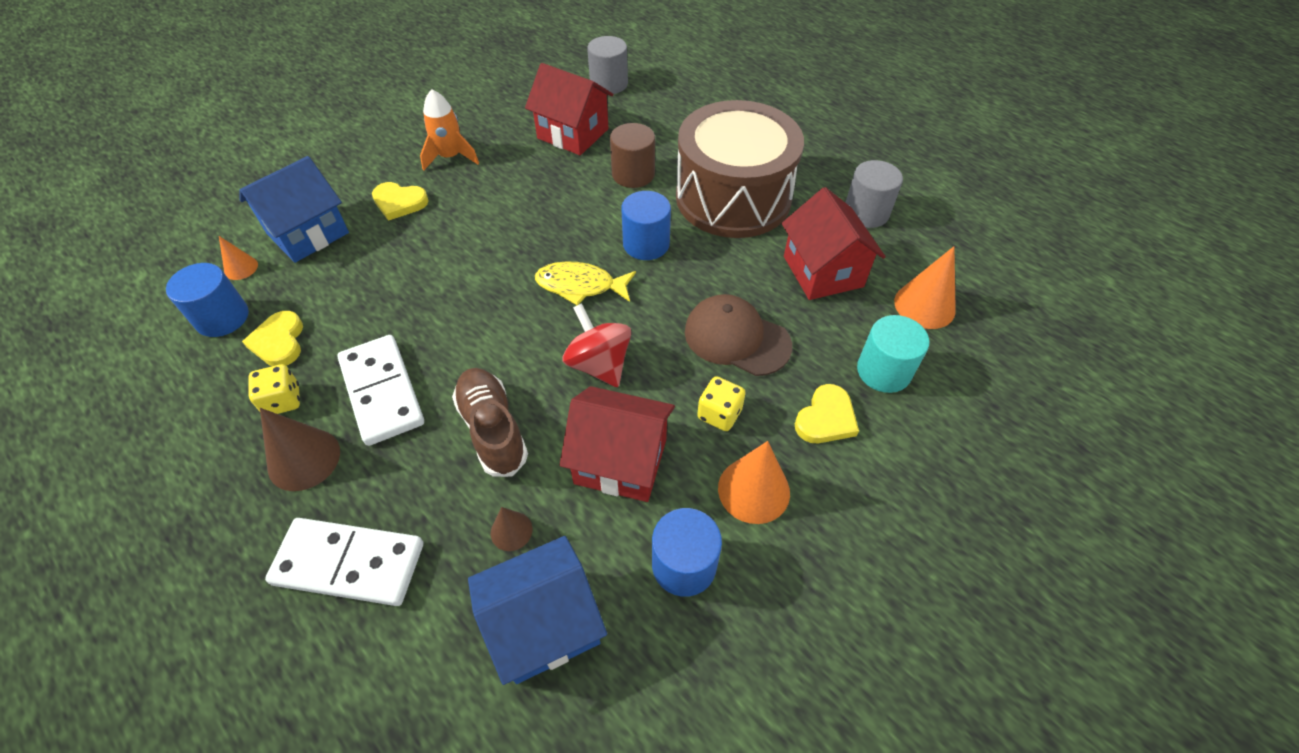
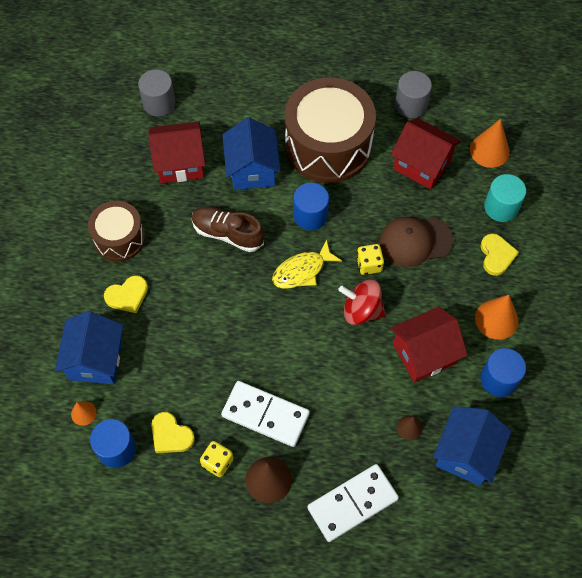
camera: 40 degrees left, 10 degrees up
(450, 157) = (119, 238): orange rocket -> brown drum
(492, 429) = (346, 388): brown shoe -> brown shoe (227, 234)
(633, 174) = (252, 169): brown cylinder -> blue house
(719, 414) = (446, 292): yellow dice -> yellow dice (369, 264)

